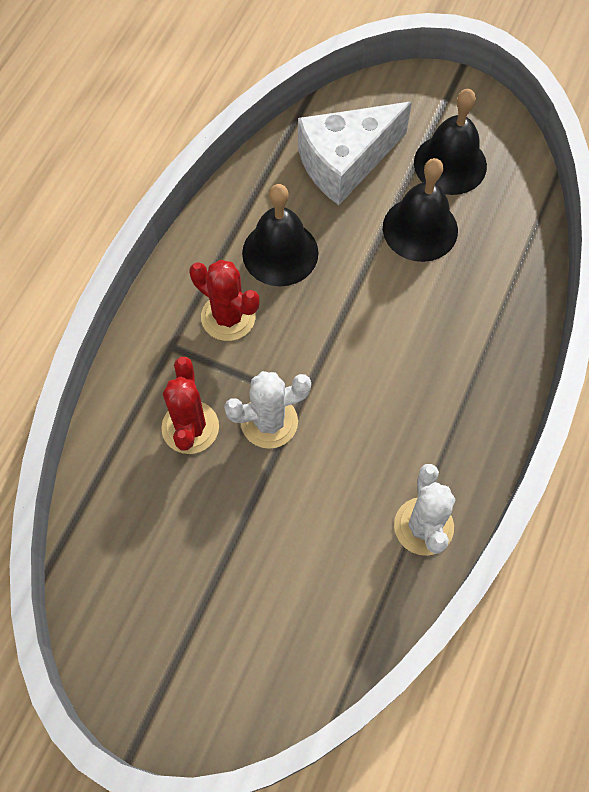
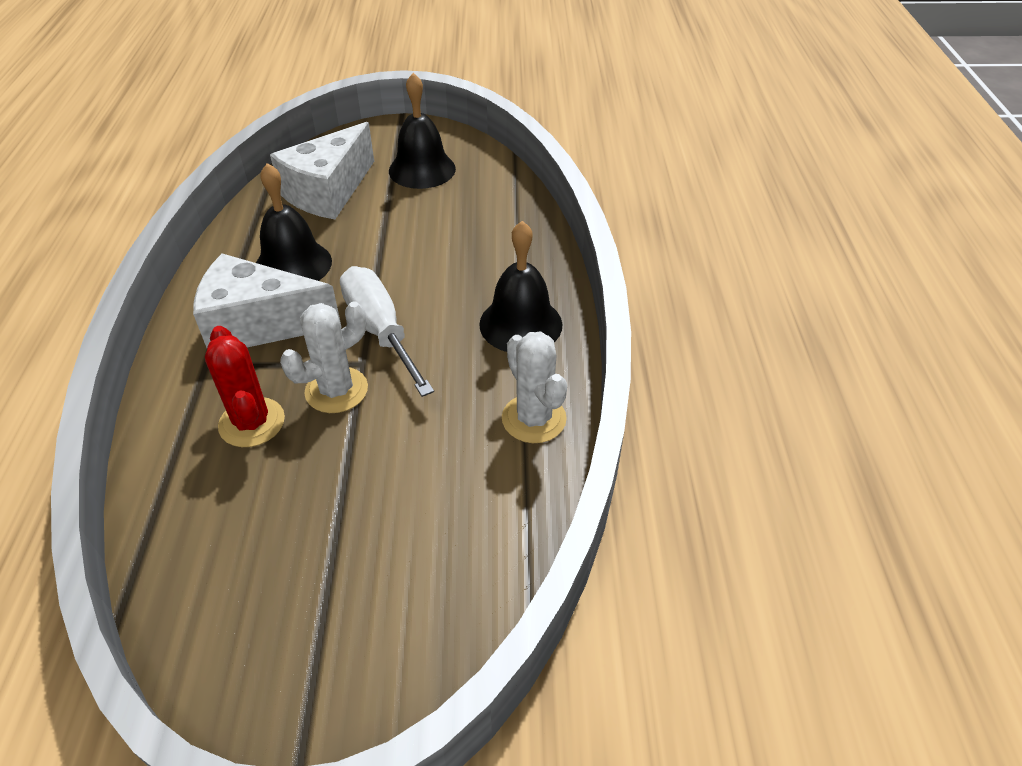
camera: 25 degrees left, 20 degrees down
(228, 317) = (259, 324): red cactus -> white cheese
(330, 368) = (380, 330): none -> white screwdriver
(420, 229) = (417, 214): black bell -> black bell (520, 324)

